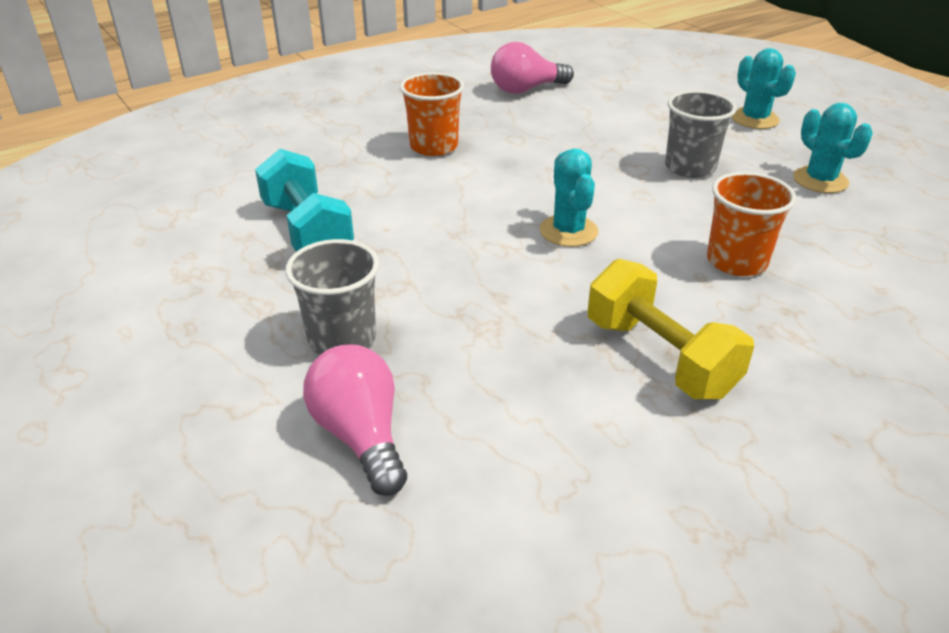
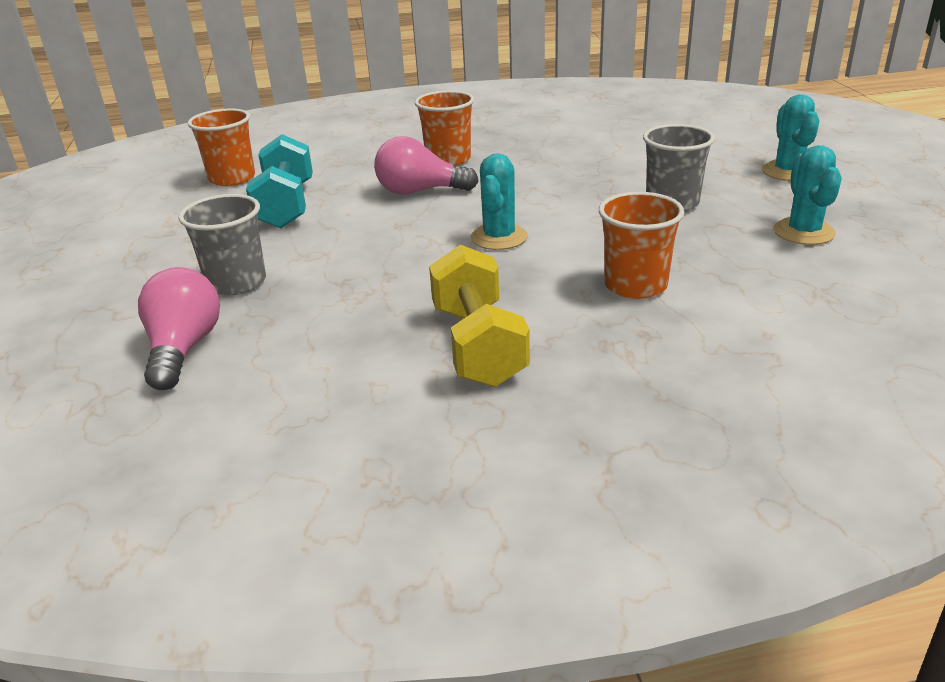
camera: 25 degrees right, 5 degrees down
(206, 205) = (232, 178): none -> orange cup
(526, 89) = (576, 125): pink light bulb -> pink light bulb (419, 191)

